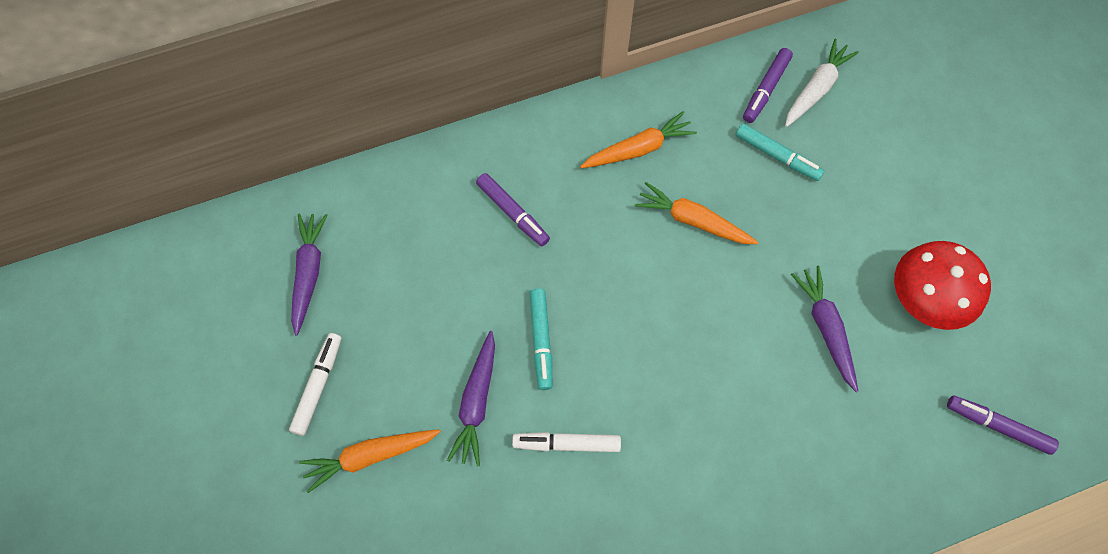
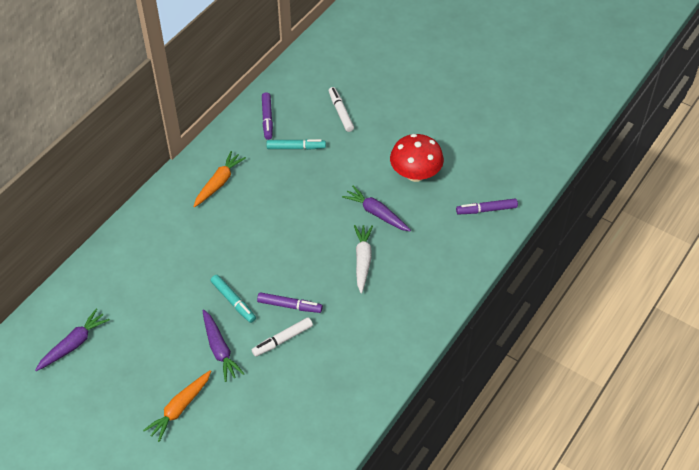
camera: 35 degrees left, 15 degrees down
(309, 273) = (74, 344): purple carrot -> purple carrot turned 75 degrees clockwise
(318, 386) = (123, 393): white marker -> white marker (340, 112)
(513, 213) = (171, 250): purple marker -> purple marker (289, 306)
(692, 220) = (273, 201): orange carrot -> none
(816, 88) = (294, 105): white carrot -> white carrot (362, 260)

